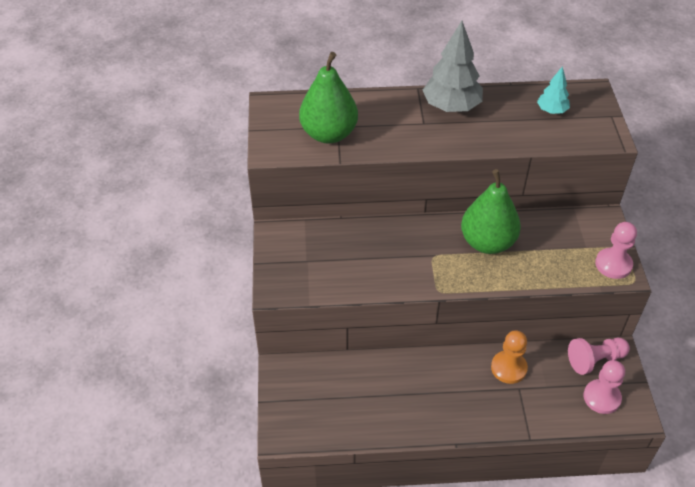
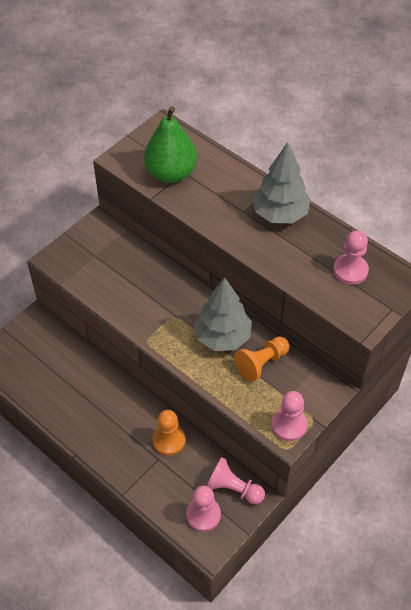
camera: 45 degrees right, 5 degrees up
(487, 242) = (222, 337): green pear -> grey tree
(538, 238) = (261, 363): none -> orange pawn
(551, 111) = (350, 270): turquoise tree -> pink pawn

